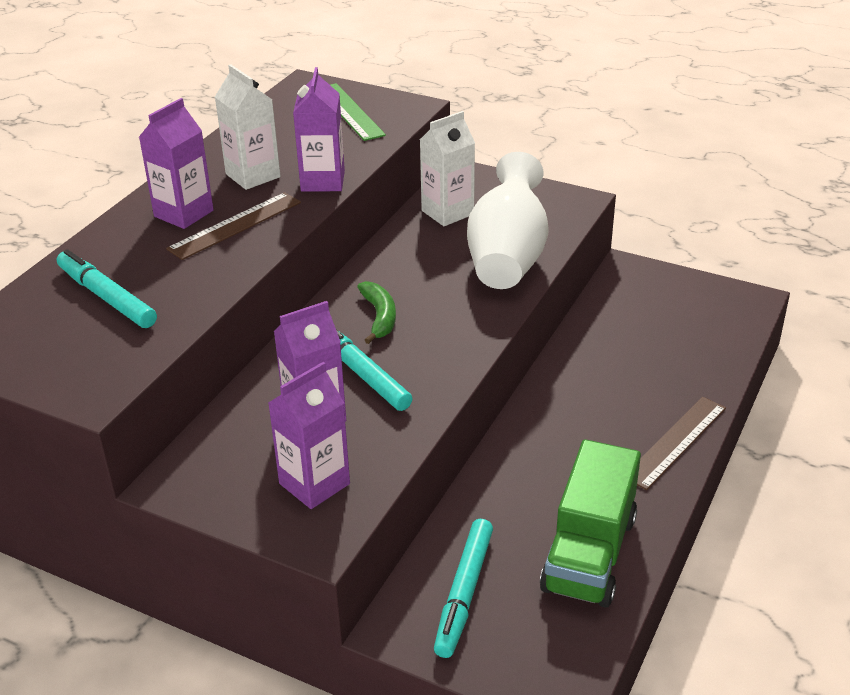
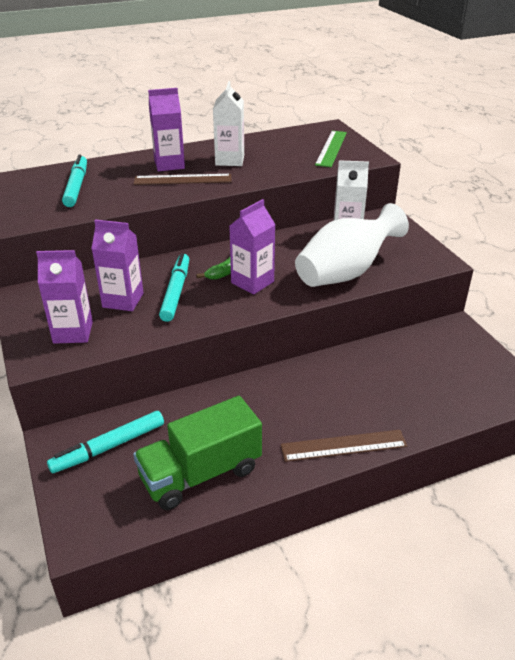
camera: 40 degrees right, 0 degrees up
(323, 181) = (259, 176): purple carton -> purple carton (252, 282)

